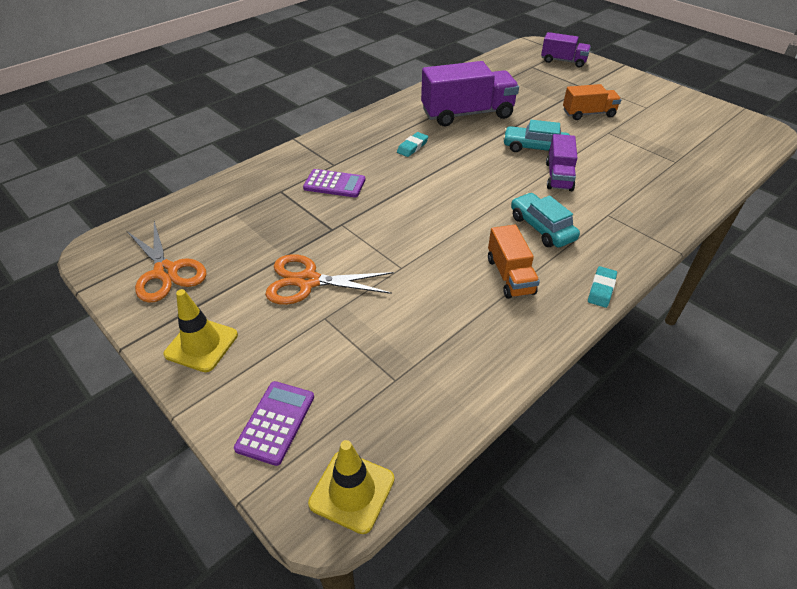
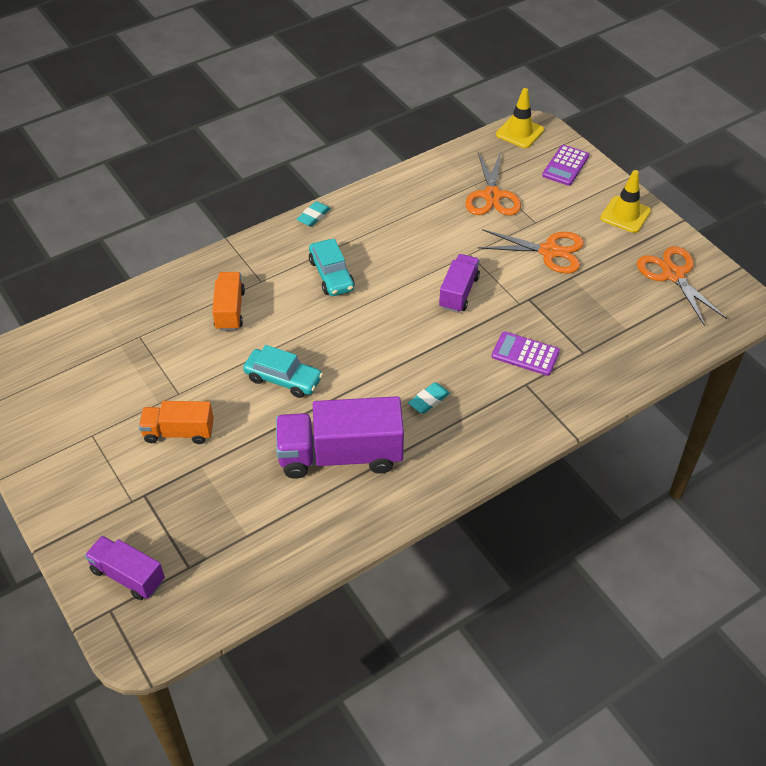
camera: 170 degrees left, 5 degrees up
(385, 350) = (492, 196): none -> orange scissors
(510, 276) = (381, 235): orange truck -> orange truck (230, 310)
(558, 176) = (280, 332): purple truck -> purple truck (458, 292)

